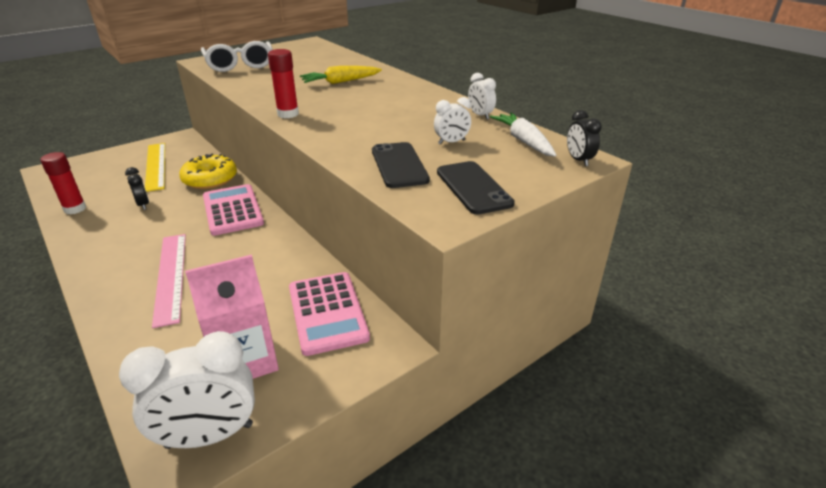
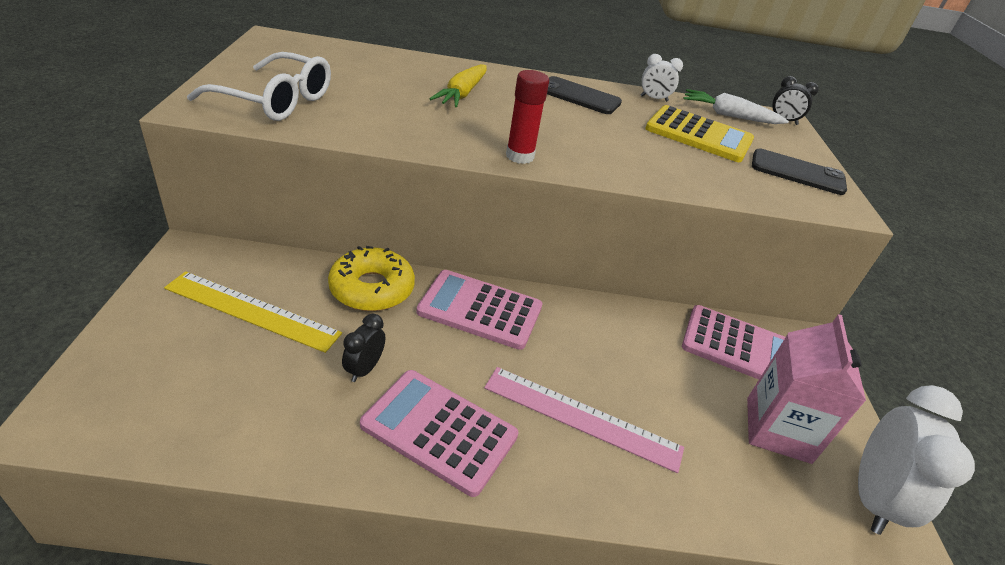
camera: 55 degrees left, 5 degrees up
(75, 209) = (278, 439): red glue stick -> none
(116, 241) = (439, 431): none -> pink calculator
(143, 205) = (364, 369): black clock -> black clock turned 75 degrees counterclockwise
(399, 165) = (724, 174): black phone -> black phone (579, 96)
(451, 142) = (698, 135): white clock -> yellow calculator

